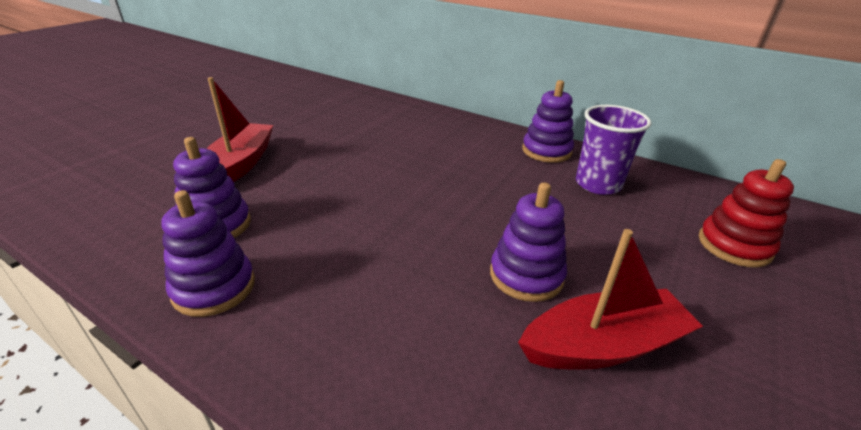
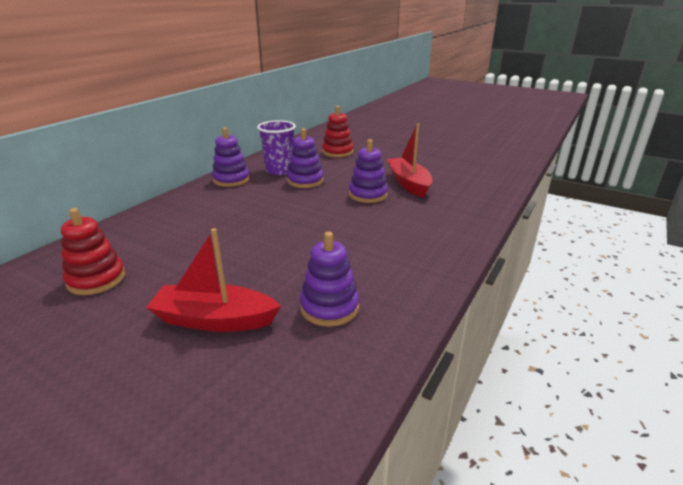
camera: 90 degrees left, 5 degrees down
(214, 288) = (403, 289): purple stacking toy -> purple stacking toy (305, 181)
(329, 114) = (96, 279): none -> red stacking toy

